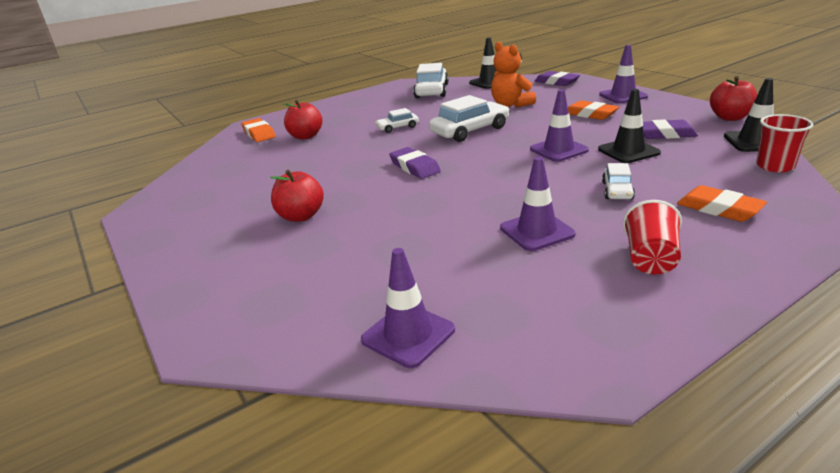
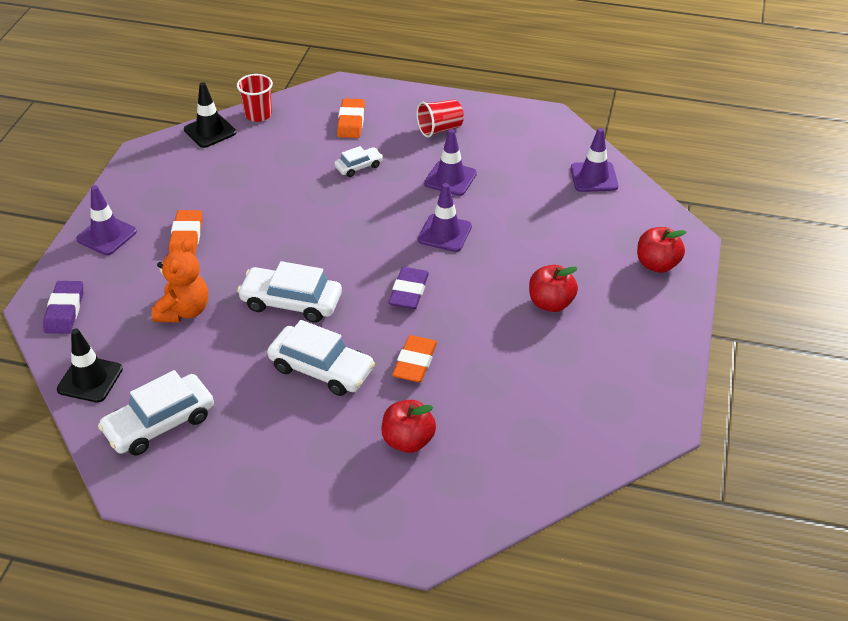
camera: 135 degrees left, 15 degrees up
(259, 134) = (438, 503): orange eraser -> orange eraser (415, 362)
(398, 127) = (321, 369): white car -> white car, size x1.85
(558, 150) = (300, 222): purple traffic cone -> purple traffic cone (444, 233)
(628, 151) = (275, 184): black traffic cone -> none
(665, 134) = (219, 177): purple eraser -> none
(730, 117) = (151, 154): red apple -> red apple (657, 264)

